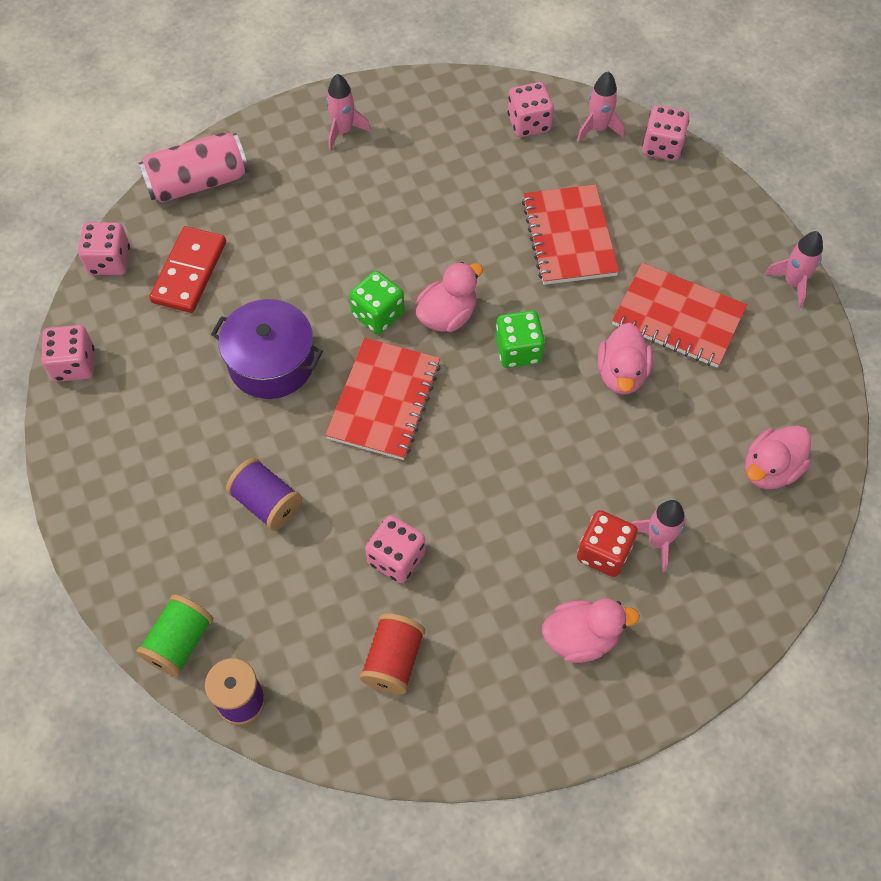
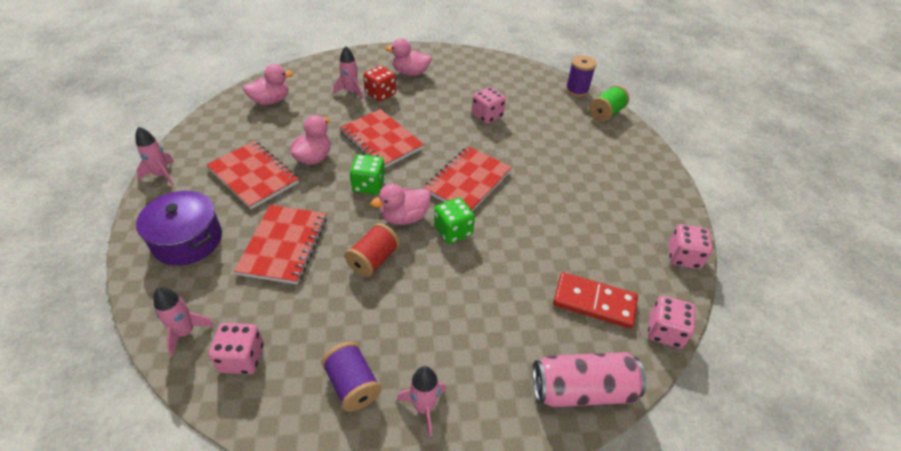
camera: 165 degrees left, 15 degrees down
(189, 272) = (594, 302): red domino -> red domino turned 75 degrees clockwise
(267, 503) = (553, 152): purple spool -> purple spool (353, 385)
(271, 362) = (537, 221): purple pot -> purple pot (187, 240)
(393, 660) = (501, 85): red spool -> red spool (373, 260)
(544, 440) = (381, 140): none -> red notebook
(662, 146) = (148, 297): pink dice -> none

